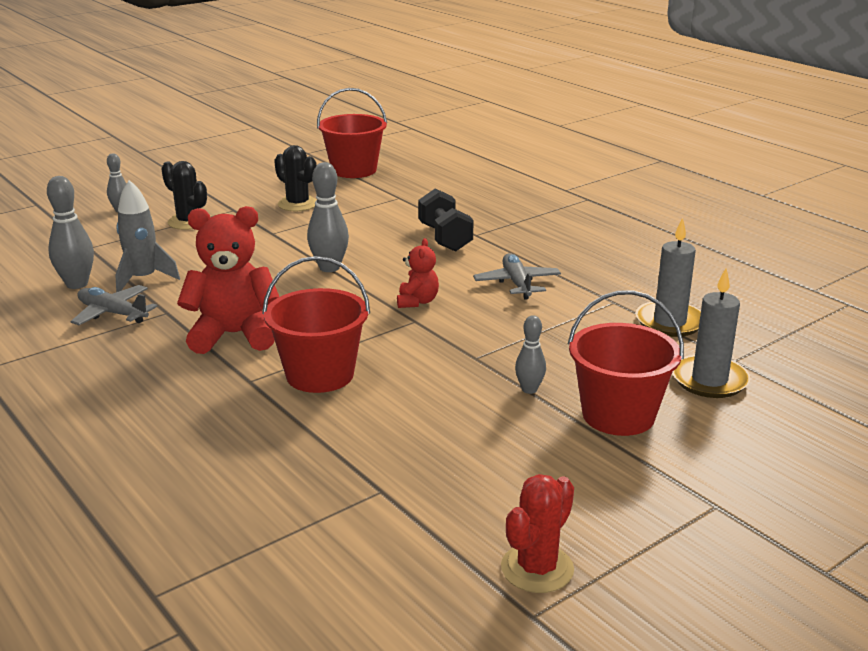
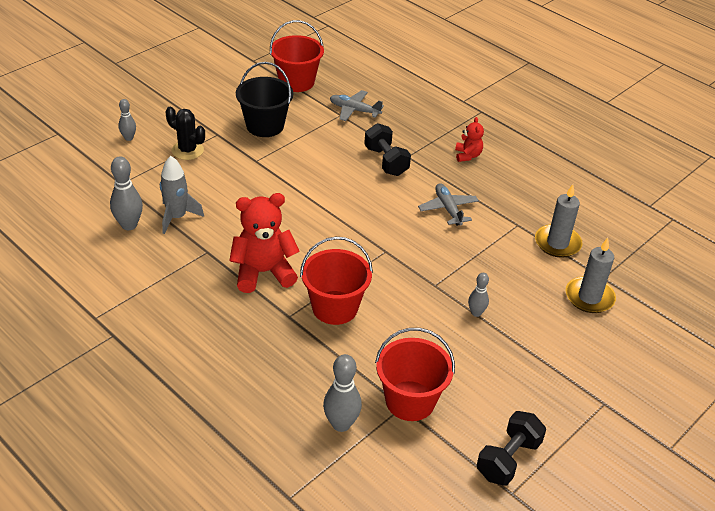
camera: 10 degrees left, 15 degrees up
(113, 313) = (168, 255): grey plane -> grey plane (354, 110)
(297, 204) = (265, 126): black cactus -> black bucket
(329, 268) = (310, 198): grey bowling pin -> grey bowling pin (341, 424)
(417, 302) = (382, 231): red teddy bear -> red teddy bear (467, 155)
(537, 568) = (508, 459): red cactus -> black dumbbell
(618, 415) = (536, 332): red bucket -> red bucket (410, 401)

